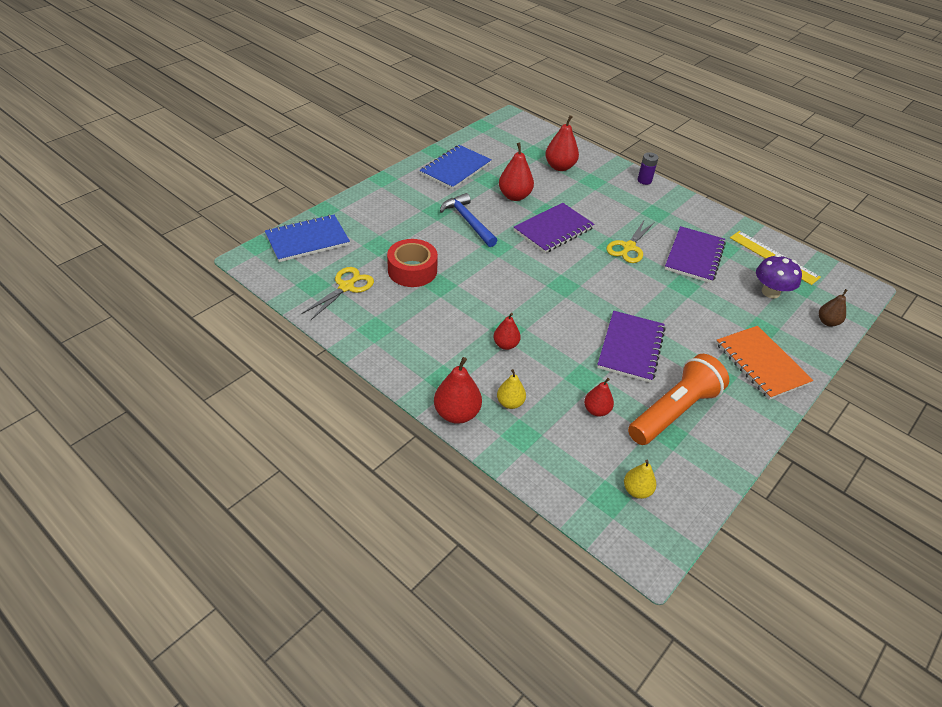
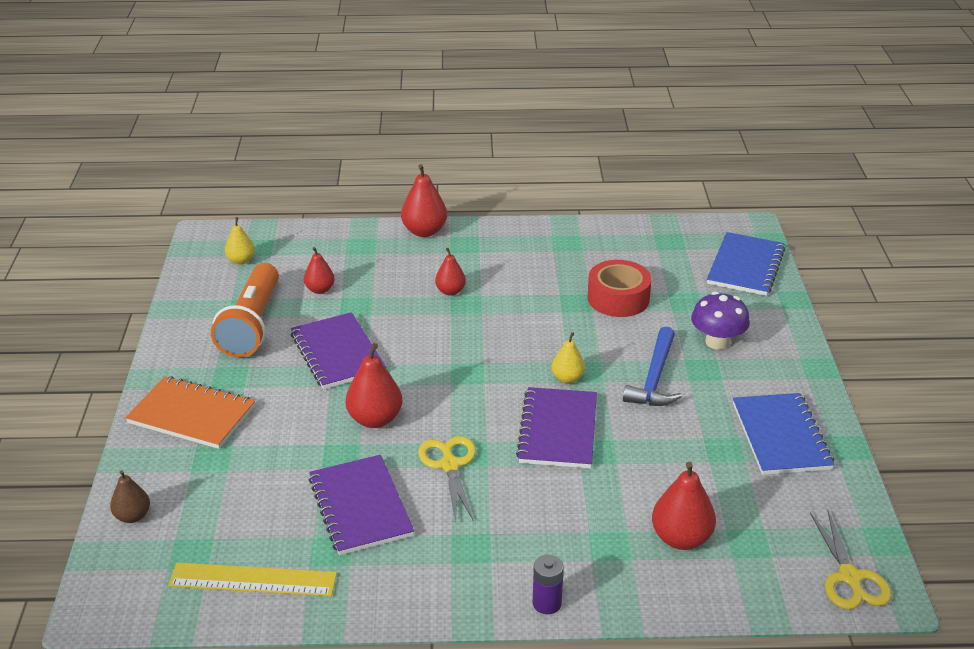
camera: 140 degrees right, 10 degrees down
(346, 287) = (643, 254): yellow scissors -> yellow scissors (850, 577)
(468, 221) = (654, 378): blue hammer -> blue hammer turned 90 degrees clockwise
(510, 403) = (394, 257): yellow pear -> yellow pear (567, 378)
(514, 196) = (661, 446): red pear -> red pear (375, 419)
(770, 292) = (227, 515): purple mushroom -> purple mushroom (717, 342)

